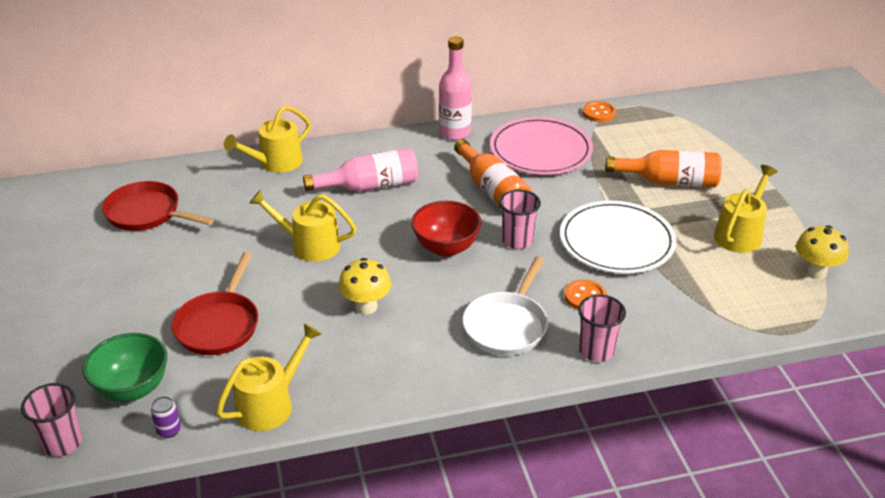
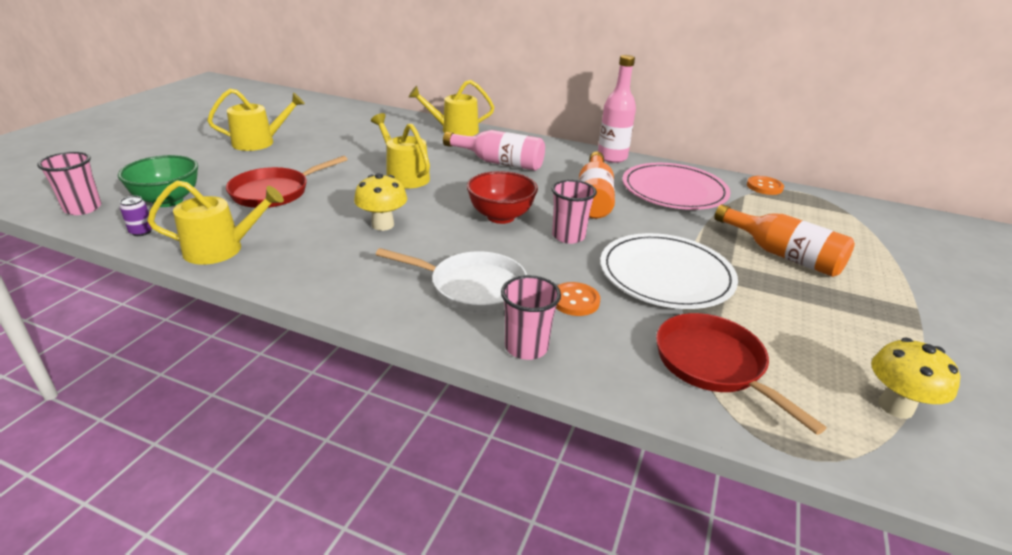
camera: 35 degrees right, 5 degrees down
(147, 213) = (337, 126): red pan -> red pan (714, 365)
(507, 325) = (472, 287): white pan -> white pan turned 135 degrees counterclockwise
(740, 234) = (823, 327): yellow watering can -> yellow watering can (259, 142)

